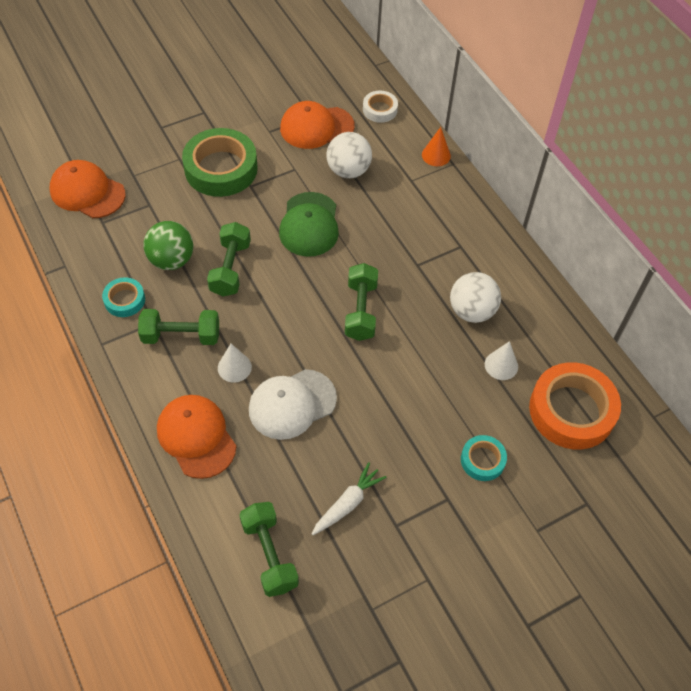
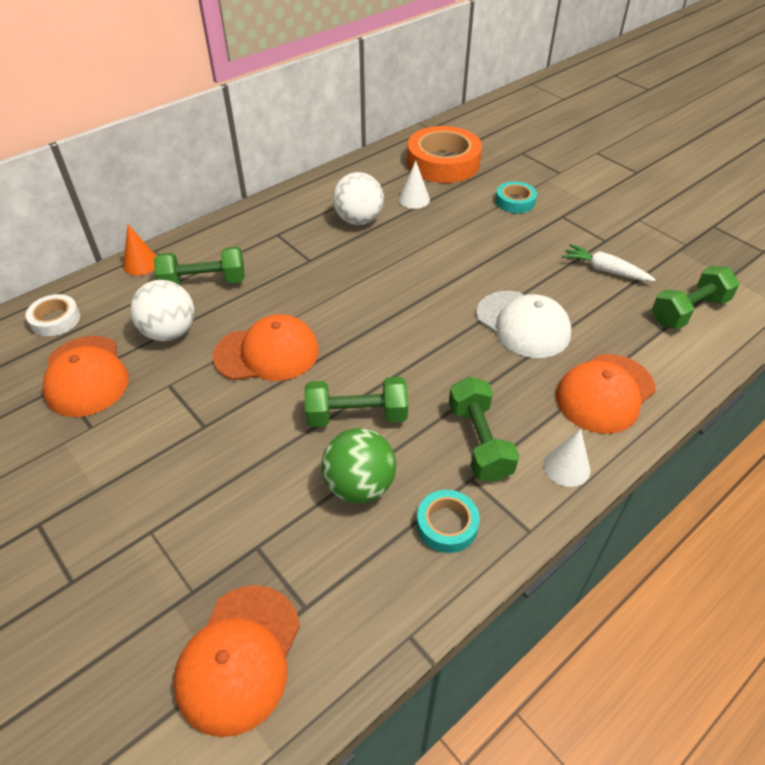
camera: 100 degrees left, 10 degrees down
(221, 168) = (171, 469): green tape -> none
(234, 367) = (500, 380): white cone -> white cone (566, 467)
(309, 225) = (267, 353): green cap -> orange cap
(361, 311) = (384, 292): green dumbbell -> green dumbbell (204, 282)

